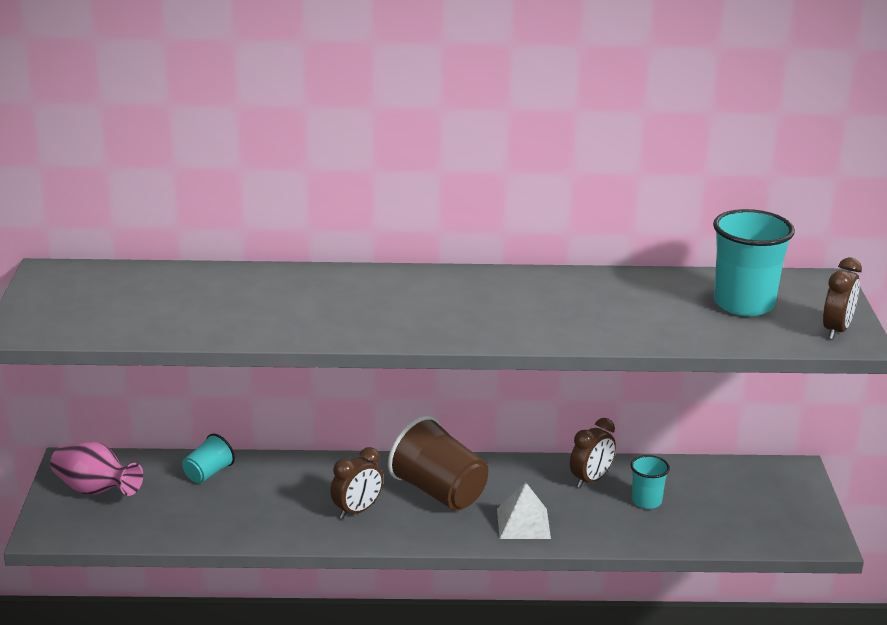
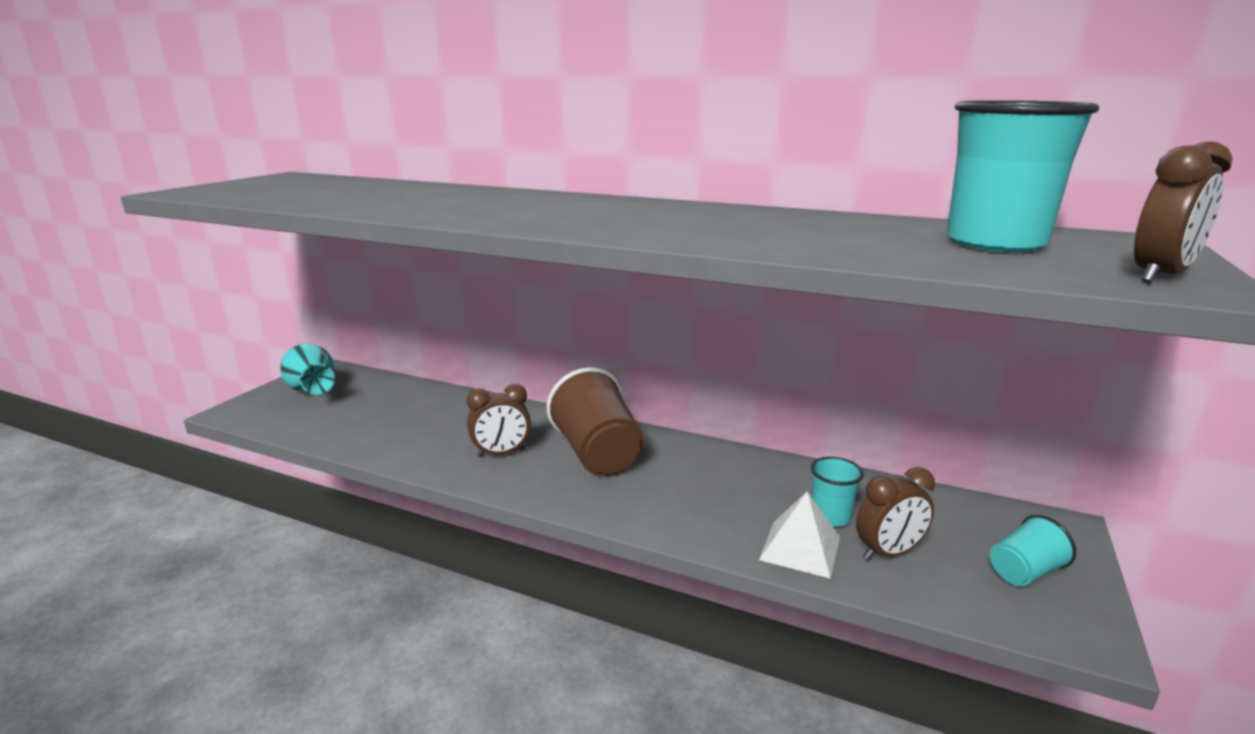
camera: 25 degrees right, 5 degrees down
(95, 491) = (312, 391): pink vase -> turquoise vase
(208, 473) = (412, 396): turquoise cup -> turquoise cup (1024, 572)
(523, 523) = (661, 505): white pyramid -> white pyramid (800, 548)
(591, 480) = (774, 479): brown clock -> brown clock (888, 553)

